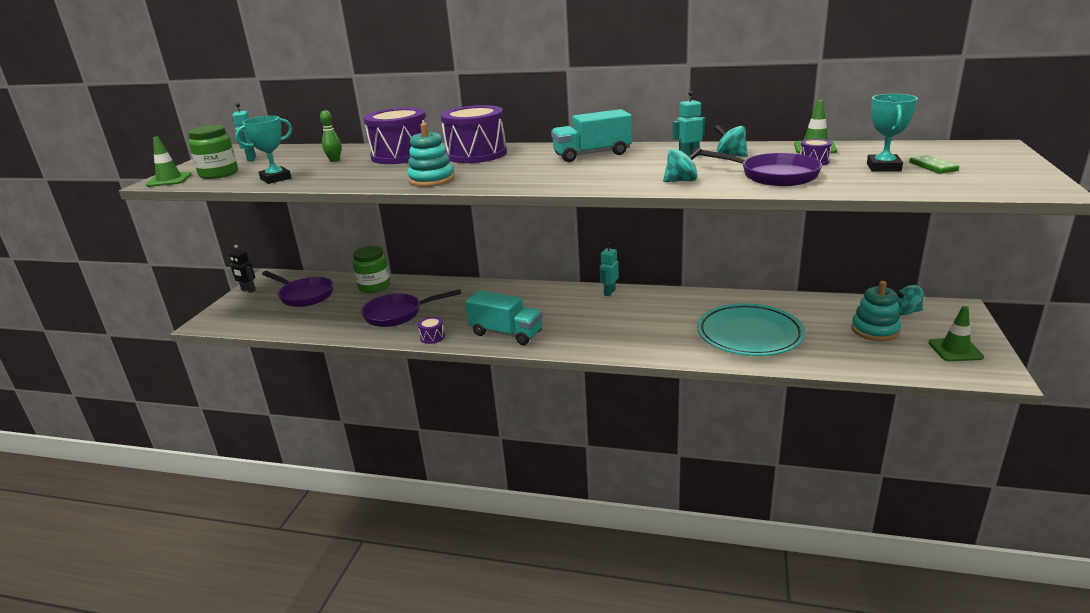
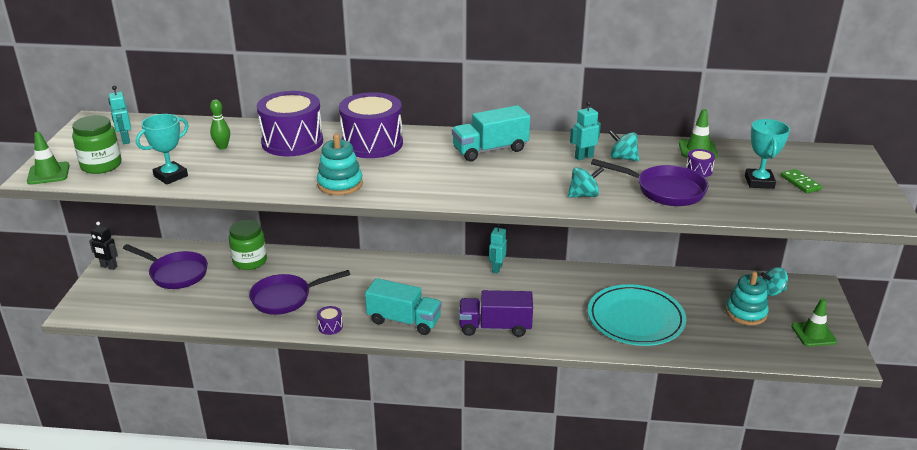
camera: 10 degrees left, 5 degrees up
(597, 339) = (495, 327): none -> purple truck

